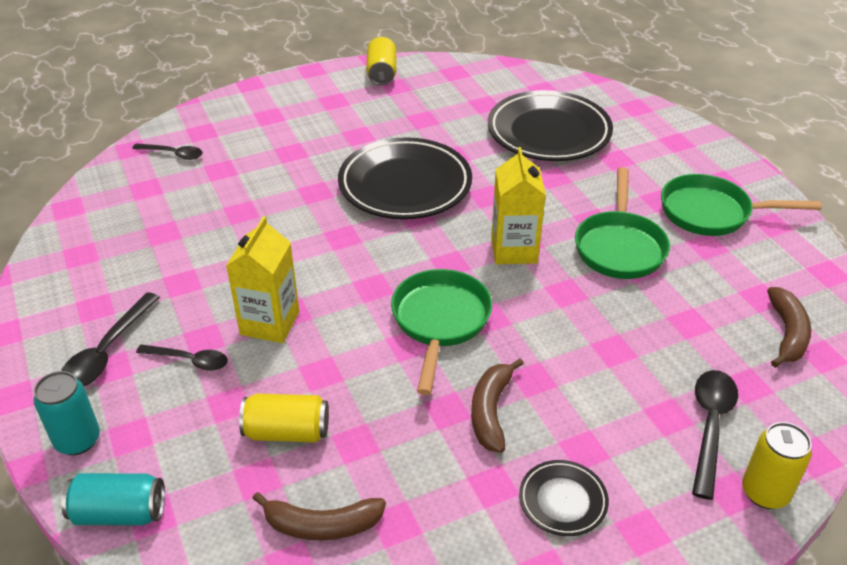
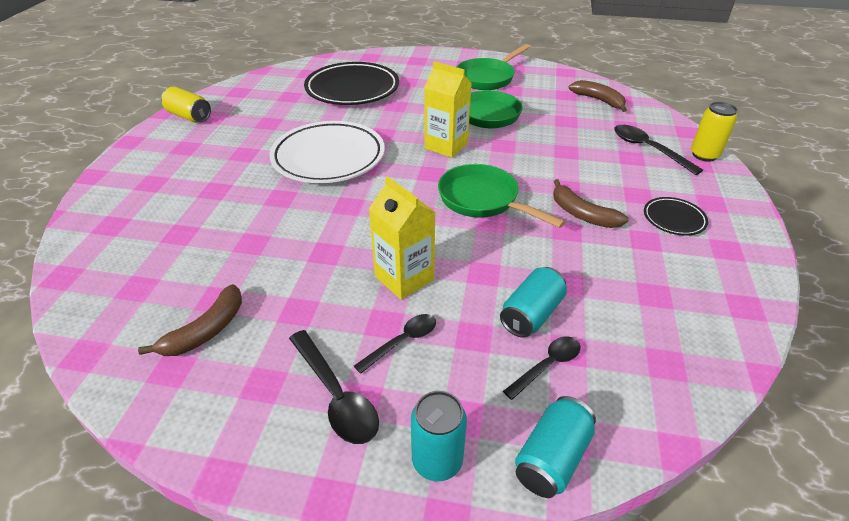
camera: 55 degrees left, 0 degrees up
(173, 154) = (115, 253): black spoon -> black spoon (547, 365)
(287, 432) = (531, 314): yellow can -> turquoise can
(321, 525) = (637, 332): brown banana -> brown banana (206, 331)
(405, 185) = (328, 158): black plate -> white plate

